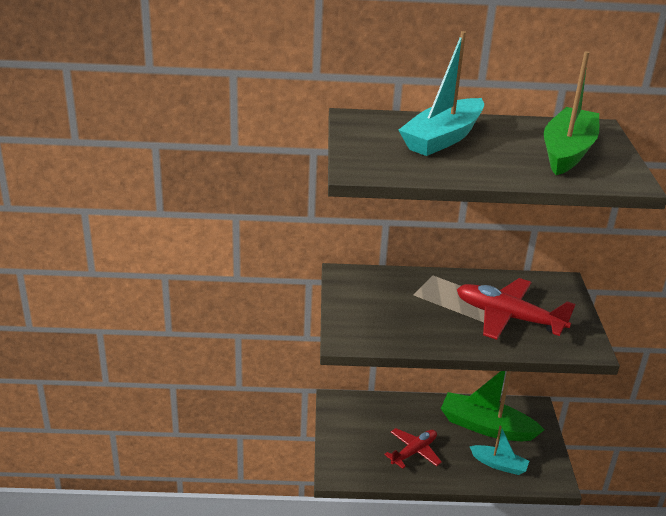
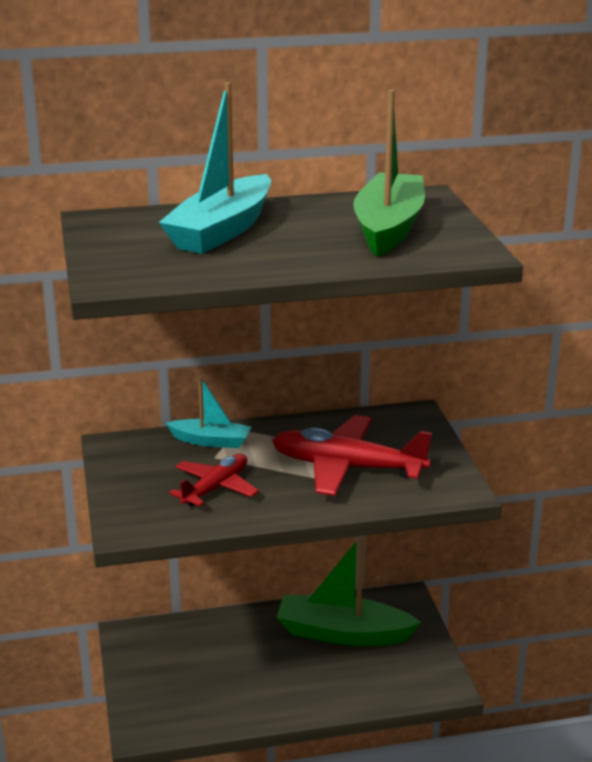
camera: 10 degrees left, 5 degrees down
(414, 452) = (248, 683): red plane -> red plane (216, 488)
(499, 464) = (367, 679): turquoise boat -> turquoise boat (211, 441)

